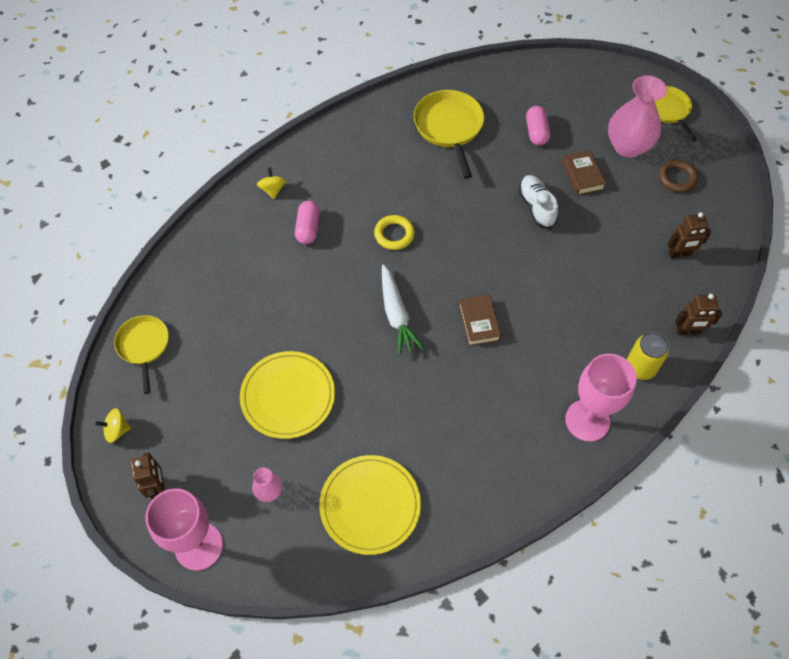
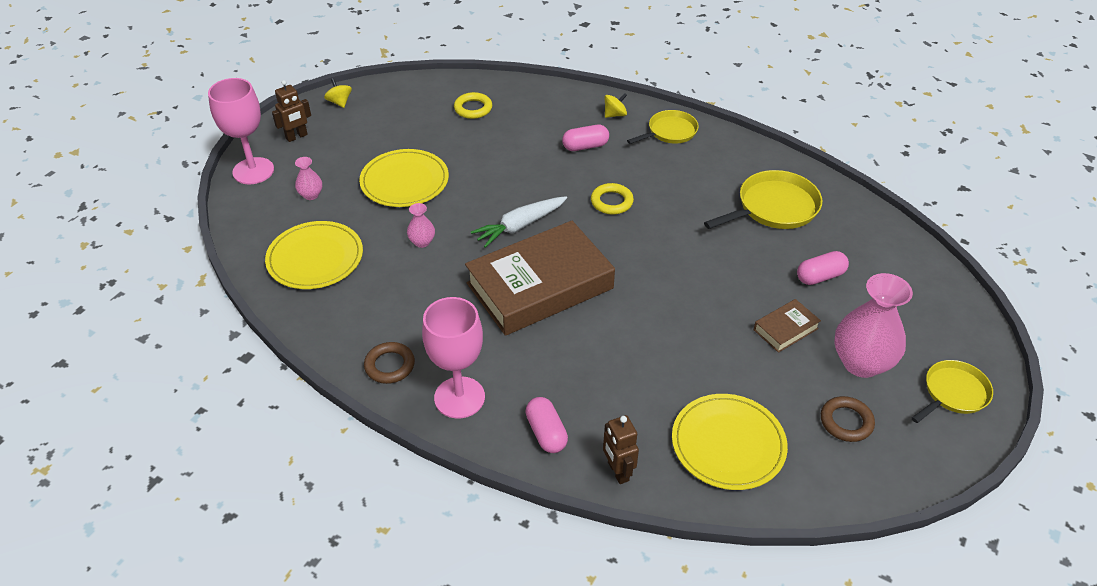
camera: 70 degrees right, 15 degrees down
(144, 346) = (419, 92): yellow pan -> yellow pan (670, 132)
(199, 303) = (473, 108): none -> yellow ring
(385, 402) = (422, 242): none -> pink vase
(479, 322) = (540, 286): brown book -> brown book, size x2.35
(535, 467) = (390, 365): none -> brown ring
(536, 207) = (714, 299): white shoe -> none
(640, 367) = (546, 433): yellow can -> pink capsule
(679, 254) = (728, 444): brown robot -> yellow plate

